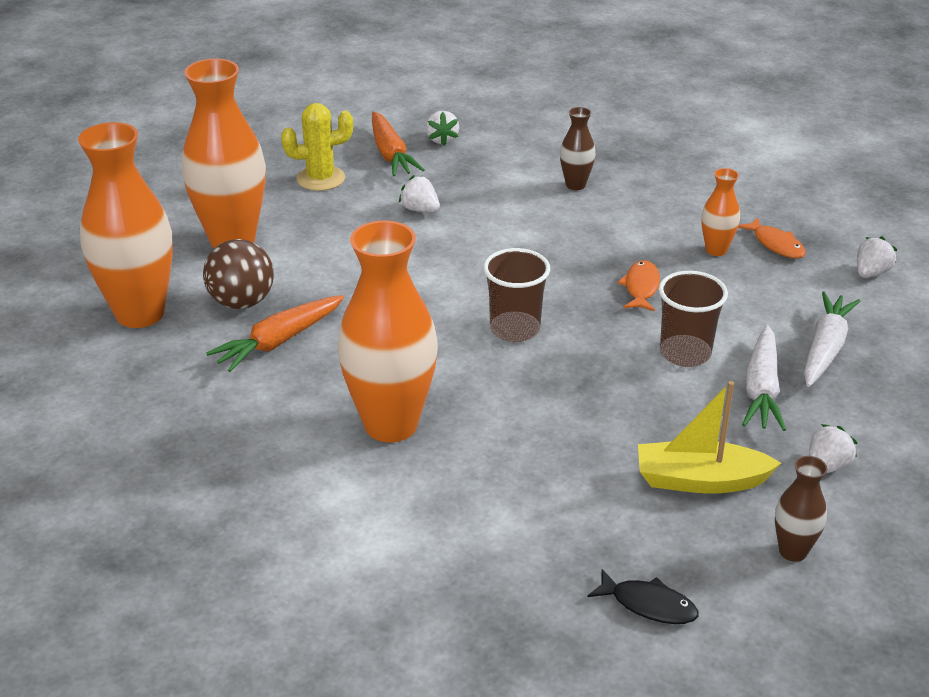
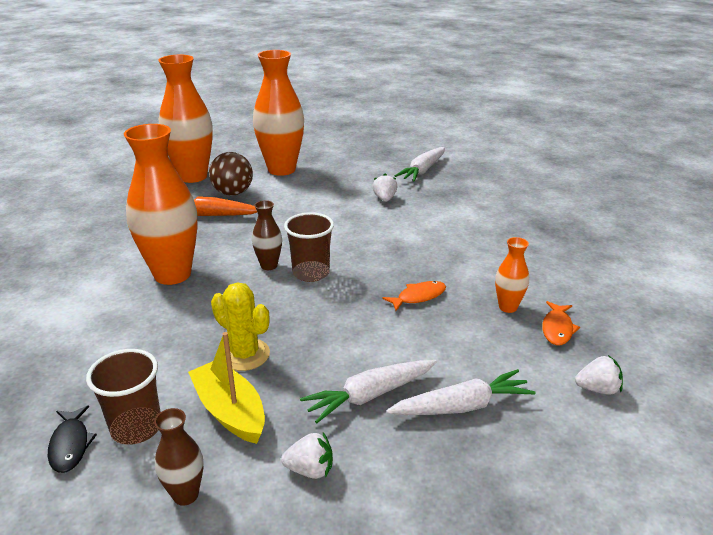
camera: 50 degrees right, 5 degrees down
(320, 179) = (369, 165): yellow cactus -> yellow cactus (245, 355)
(390, 154) = (422, 170): orange carrot -> white carrot
(442, 139) = (462, 176): white strawberry -> none
(575, 185) = (491, 230): brown vase -> brown vase (269, 265)
(685, 353) = (369, 344): brown cup -> brown cup (136, 428)

